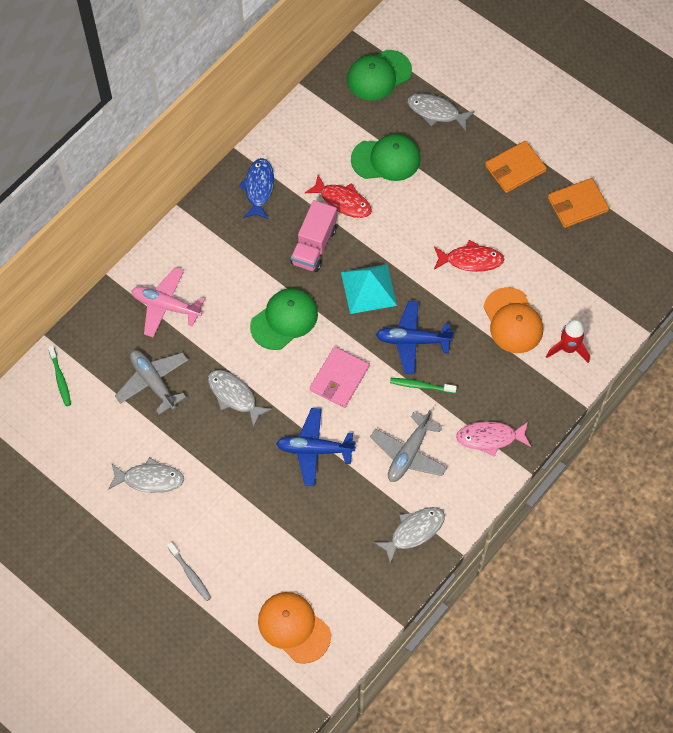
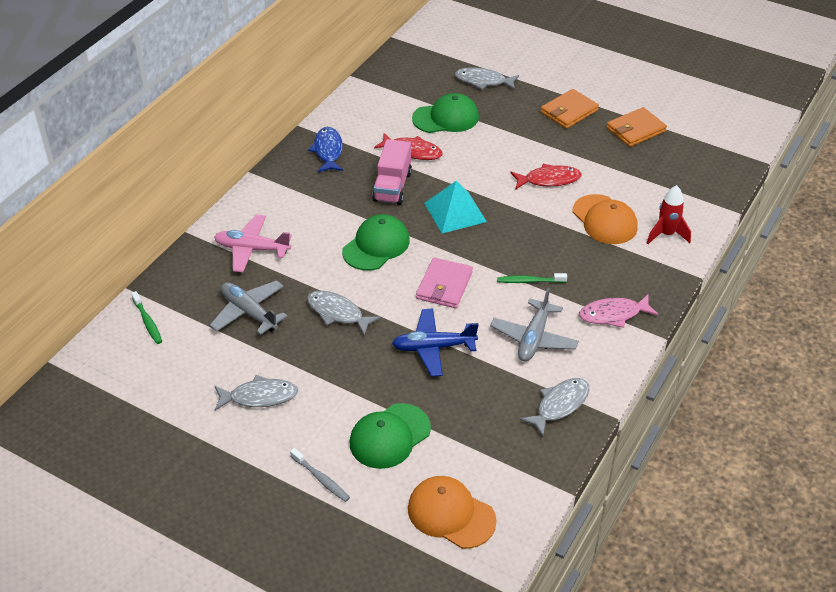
camera: 10 degrees left, 20 degrees down
(378, 75) = (423, 63): green cap -> green cap (389, 436)
(412, 340) = (510, 246): blue plane -> none

